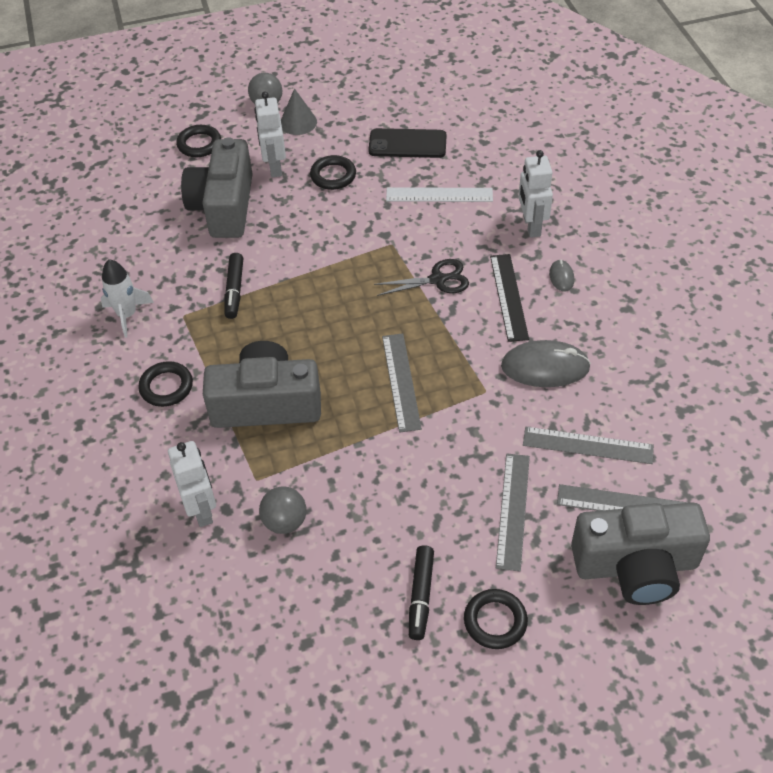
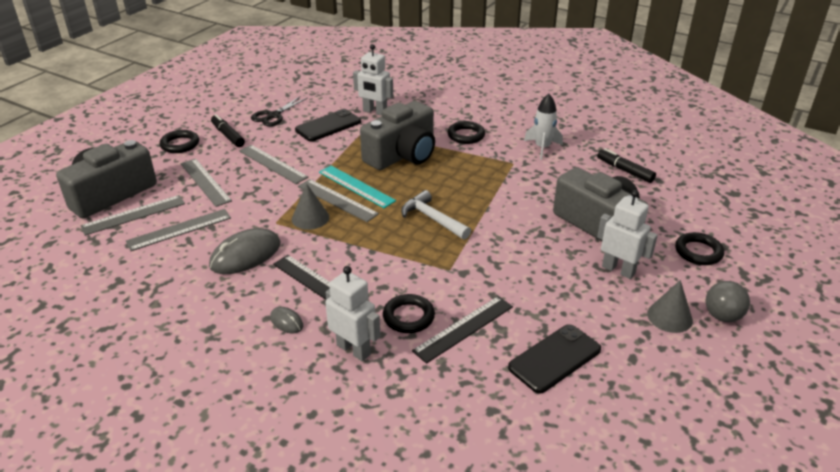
camera: 135 degrees right, 15 degrees down
(234, 290) = (506, 188): black marker -> black marker (625, 171)
(285, 522) = (328, 126): grey ball -> black phone
(333, 176) = (567, 291): black ring -> black ring (408, 317)
(343, 300) = (432, 219): none -> white hammer
(363, 388) = (356, 186): none -> turquoise ruler
(414, 490) = (272, 164): none -> grey ruler
(437, 280) = (383, 265): black scissors -> black scissors (273, 115)
(439, 195) = (464, 328): white ruler -> black ruler
(448, 374) = (310, 218): none -> grey cone

